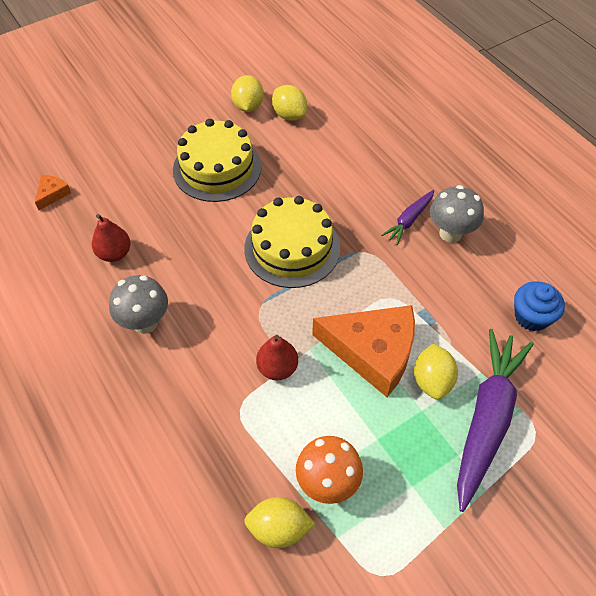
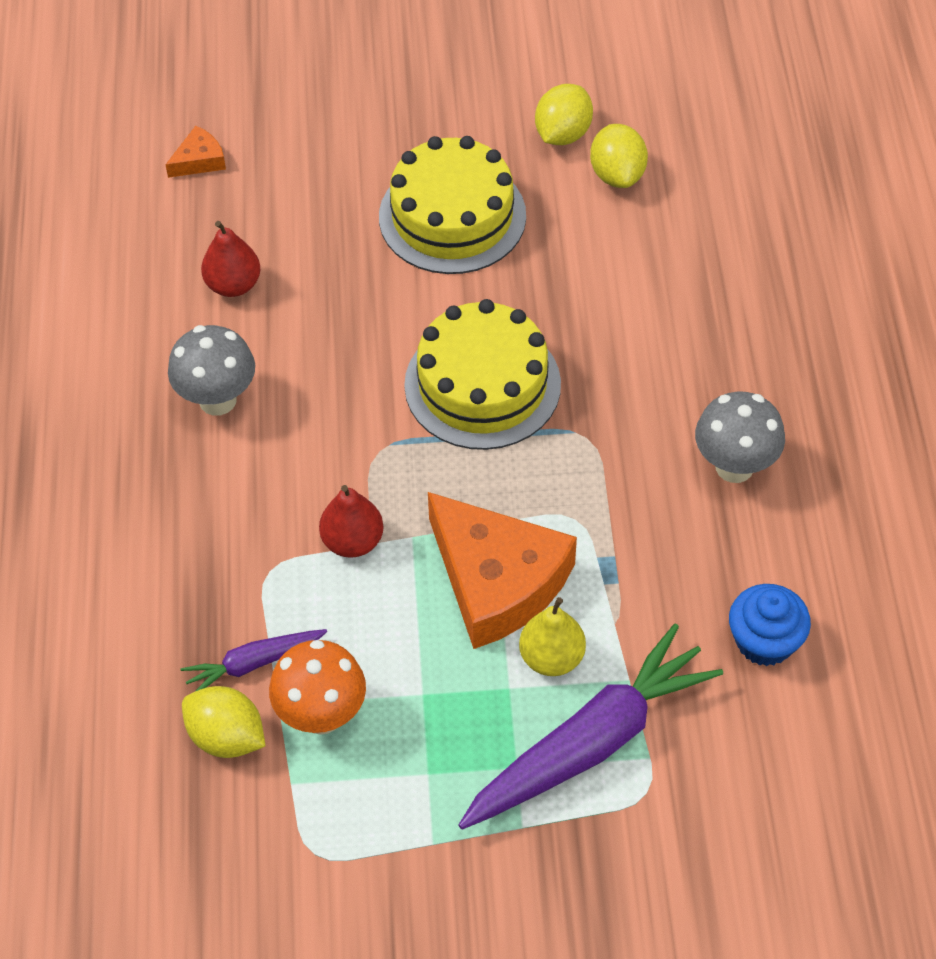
camera: 30 degrees right, 0 degrees up
(409, 220) = (685, 419): purple carrot -> purple carrot (253, 663)
(432, 380) = (551, 657): yellow lemon -> yellow pear

